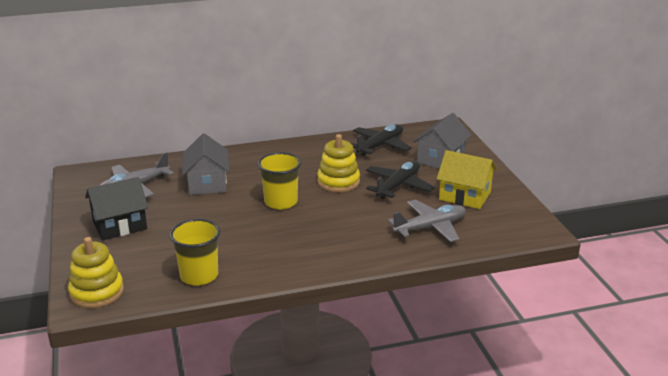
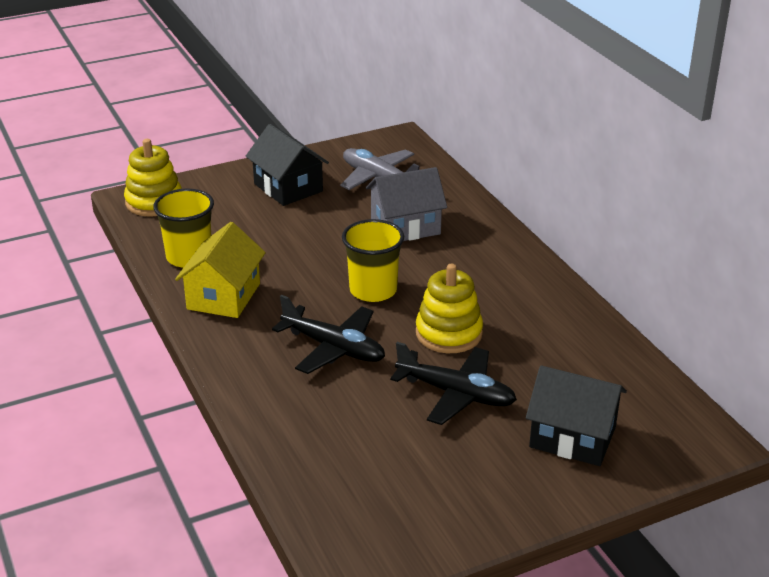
camera: 80 degrees right, 5 degrees up
(380, 146) = (590, 364): black plane -> black plane (334, 348)
(430, 227) = (335, 435): grey plane -> none
(440, 159) = (572, 437): grey house -> black house
(465, 196) = (448, 471): yellow house -> yellow house (224, 296)

